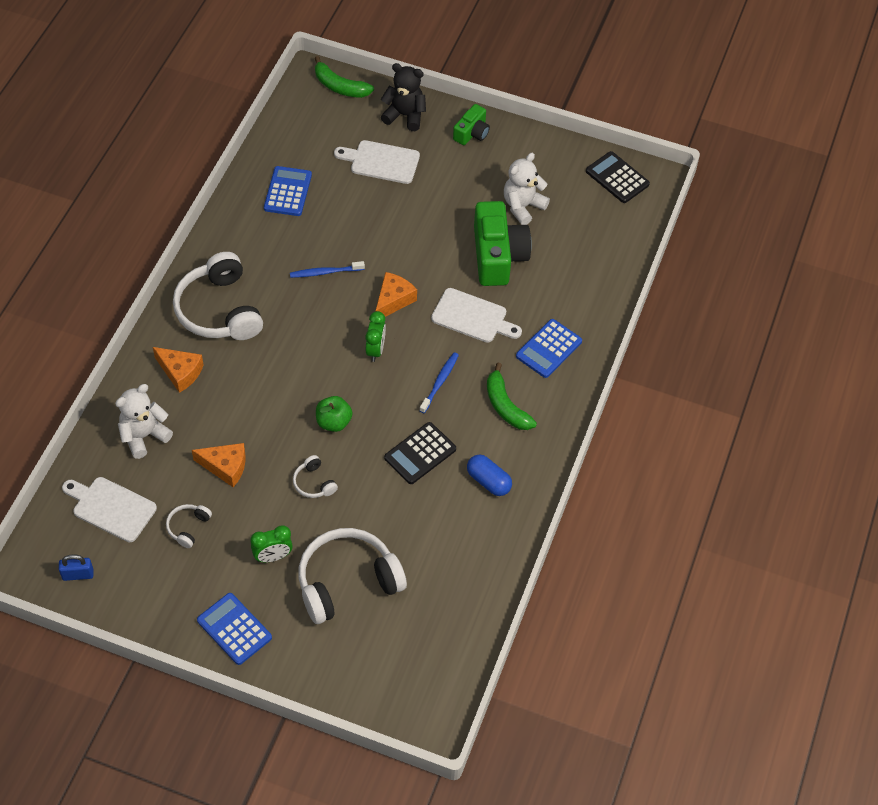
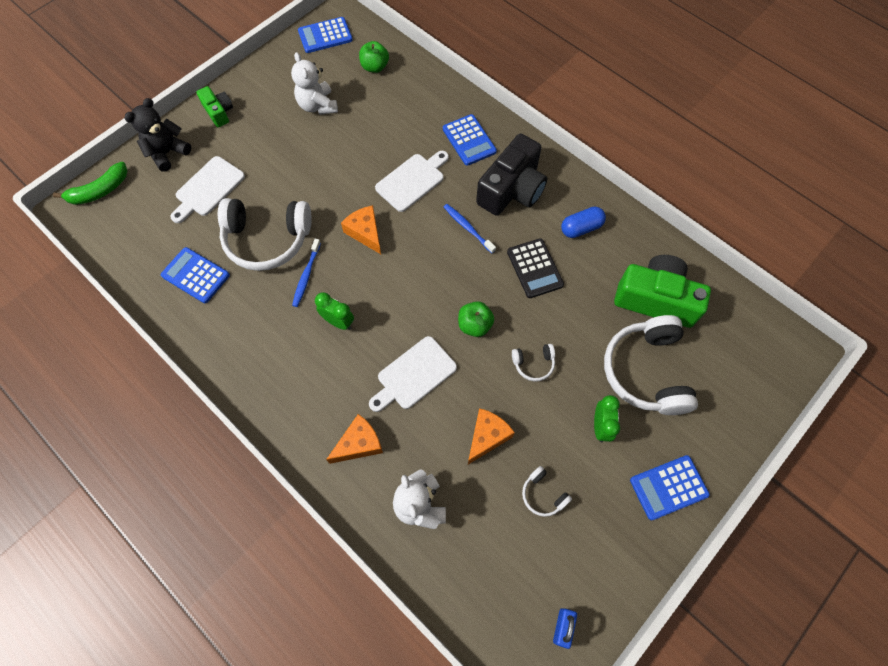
camera: 65 degrees left, 10 degrees up
(111, 508) = (494, 566): white cutting board -> white cutting board (414, 375)
(219, 310) = (302, 383): white headphones -> white headphones (267, 240)
(375, 350) = (412, 265): green clock -> green clock (338, 322)
(498, 256) = (358, 141): green camera -> green camera (655, 299)
(505, 406) = (512, 189): green banana -> black camera
(599, 235) = (375, 67): none -> green apple
(617, 178) = (325, 36): black calculator -> blue calculator

